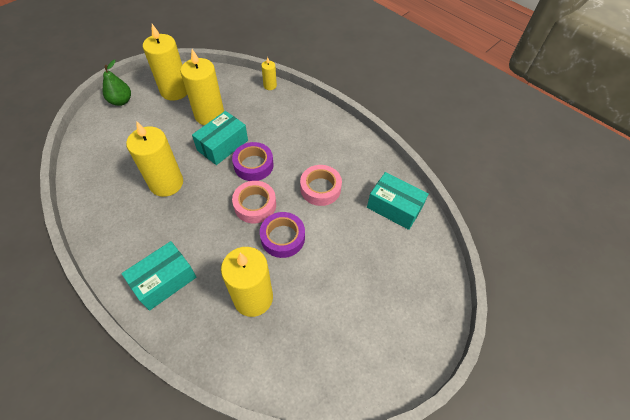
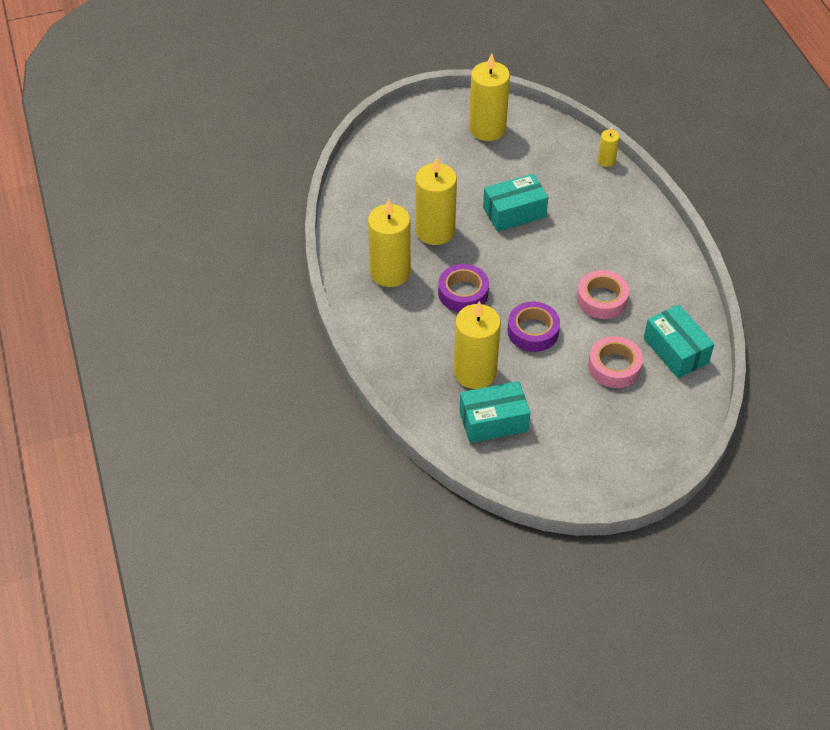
camera: 30 degrees right, 5 degrees down
(121, 101) = (421, 121): green pear -> none
(164, 281) = (395, 323): turquoise box -> turquoise box (493, 421)
(209, 115) = (515, 172): yellow candle -> yellow candle (390, 272)
(253, 165) = (539, 247): purple tape -> purple tape (463, 293)
(255, 205) = (519, 288): pink tape -> pink tape (614, 367)

